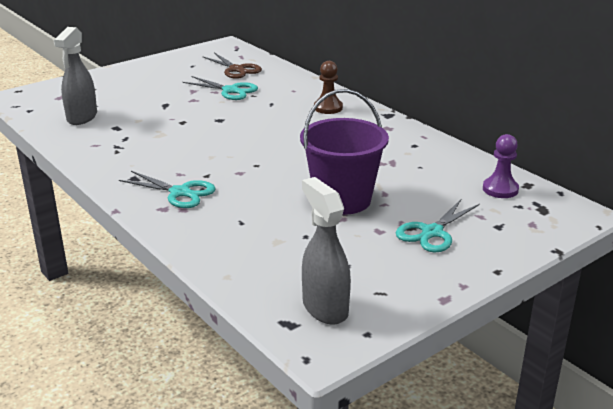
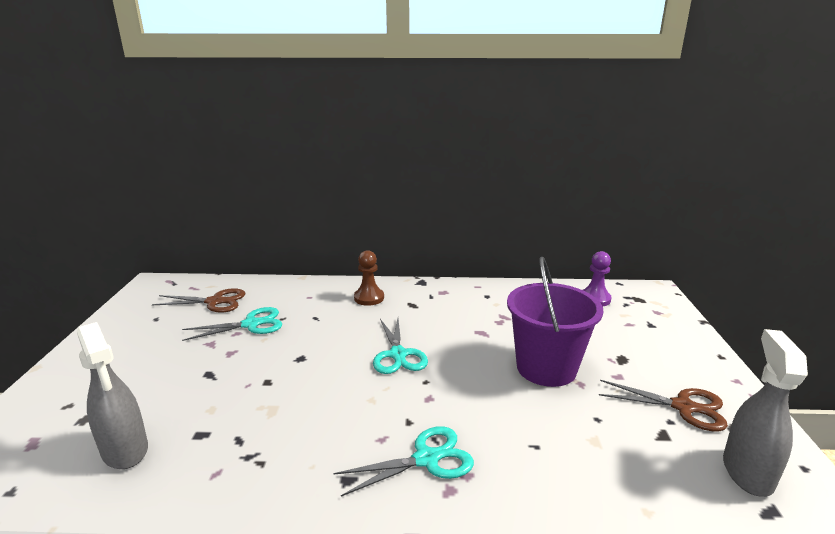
camera: 50 degrees left, 5 degrees down
(324, 308) = (747, 472): grey spray bottle -> grey spray bottle turned 90 degrees clockwise
(376, 267) = (683, 407): none -> brown scissors
(432, 232) = (640, 354): turquoise scissors -> turquoise scissors (398, 354)

